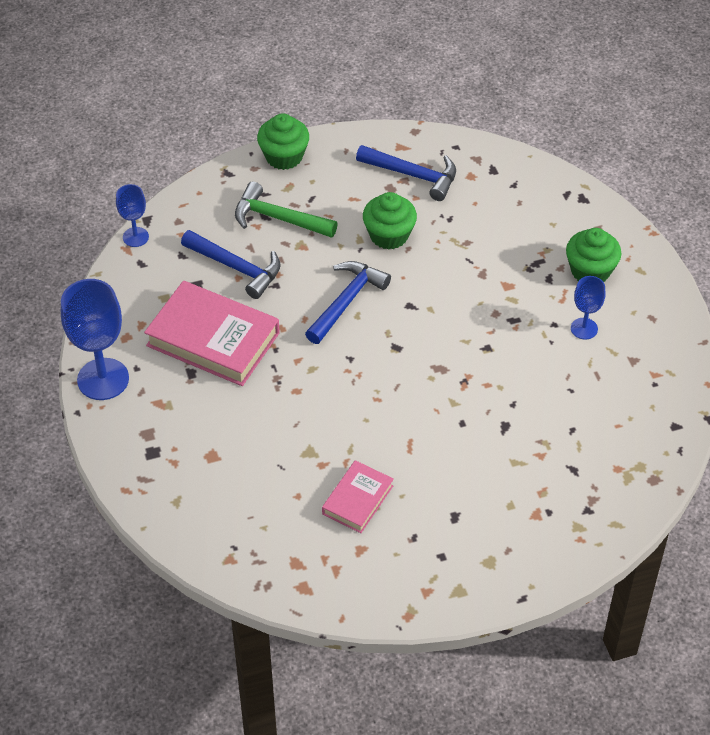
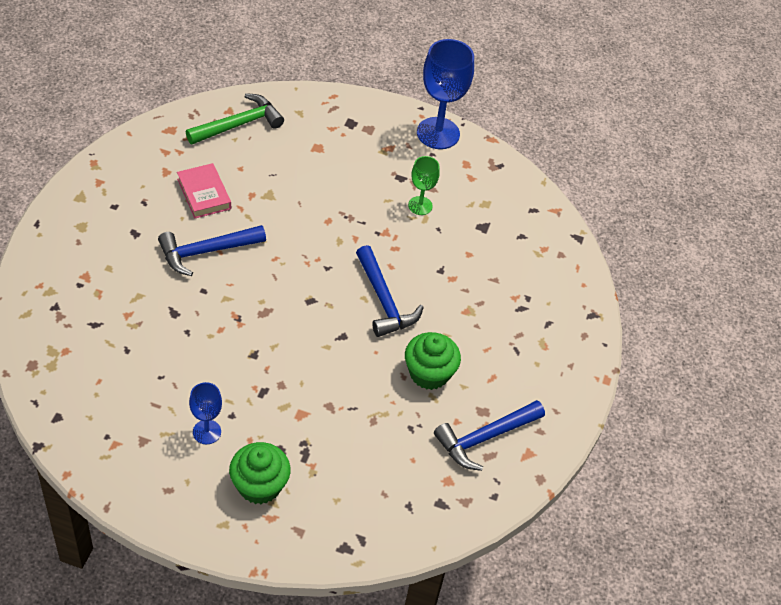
camera: 120 degrees right, 0 degrees up
(135, 237) = (564, 221): blue goblet -> none
(213, 339) = (420, 205): pink book -> green goblet
(236, 268) = (480, 258): blue hammer -> blue hammer (206, 251)
(278, 218) = (511, 315): green hammer -> green hammer (239, 124)
(284, 156) = (582, 363): green cupcake -> none

